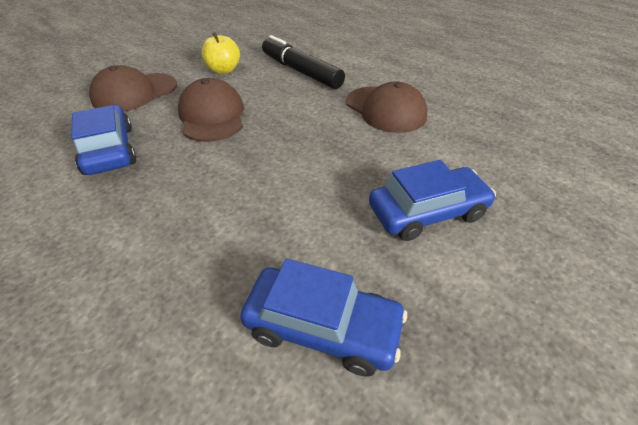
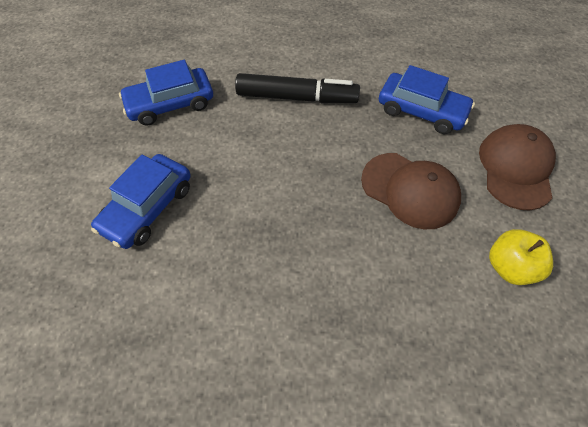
camera: 140 degrees right, 15 degrees up
(301, 71) = (431, 339): black marker -> black marker (296, 97)
(385, 109) = (264, 328): brown cap -> none

